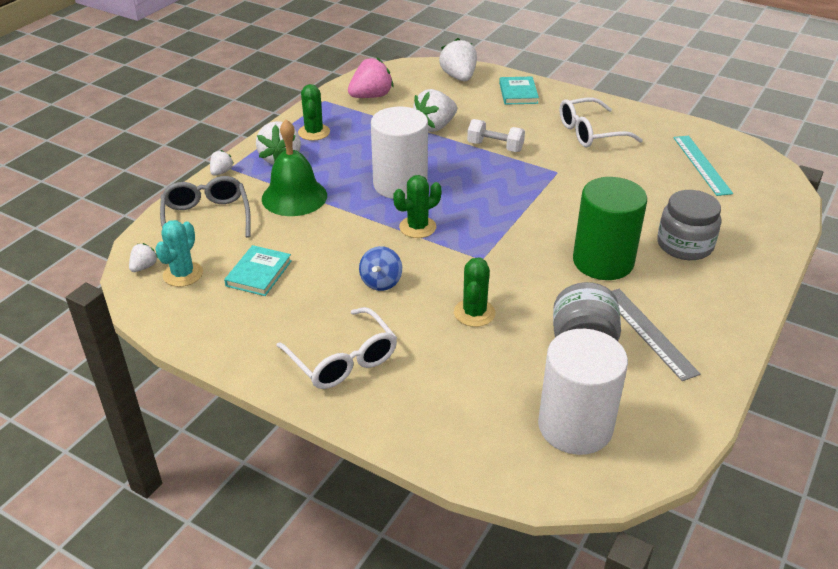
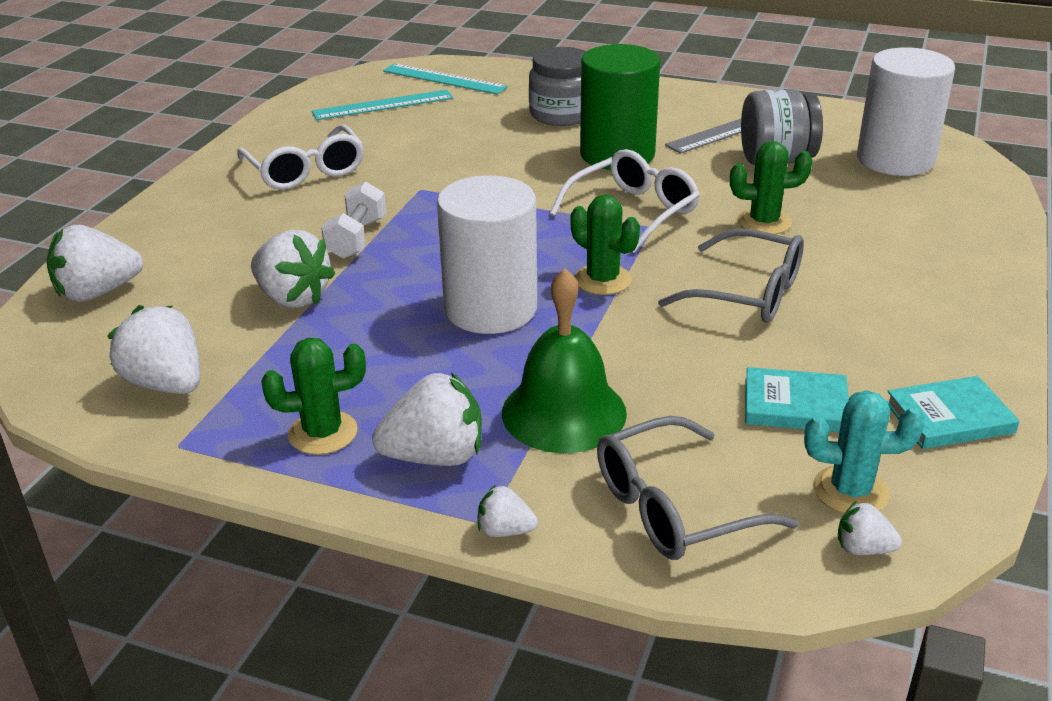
camera: 100 degrees left, 5 degrees down
(342, 359) = (916, 299): white glasses -> white glasses (632, 212)
(371, 96) = (166, 384): pink strawberry -> white strawberry
(381, 282) = (746, 293): blue spinning top -> grey glasses
(518, 93) = (172, 232): turquoise book -> turquoise book (949, 418)
(758, 195) = (444, 79): none -> turquoise ruler

